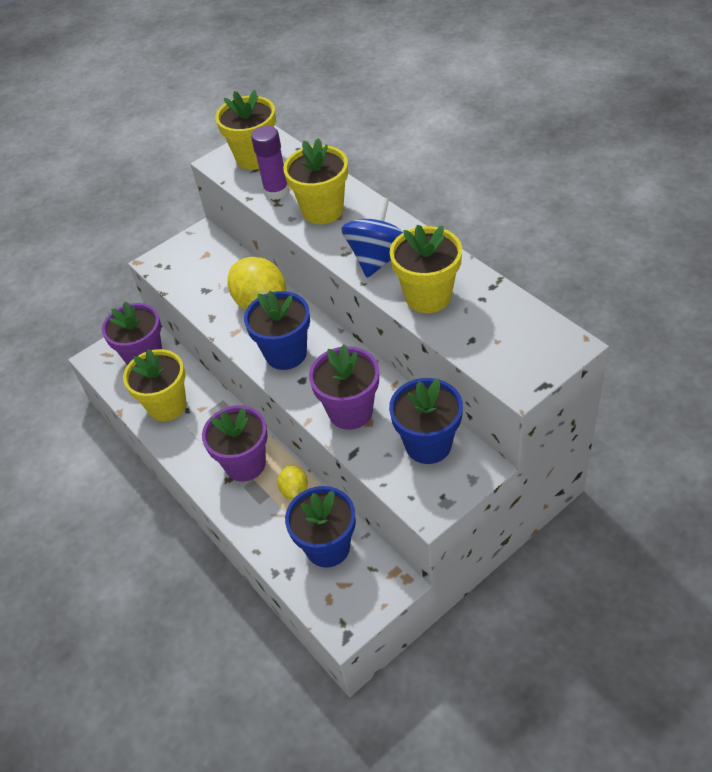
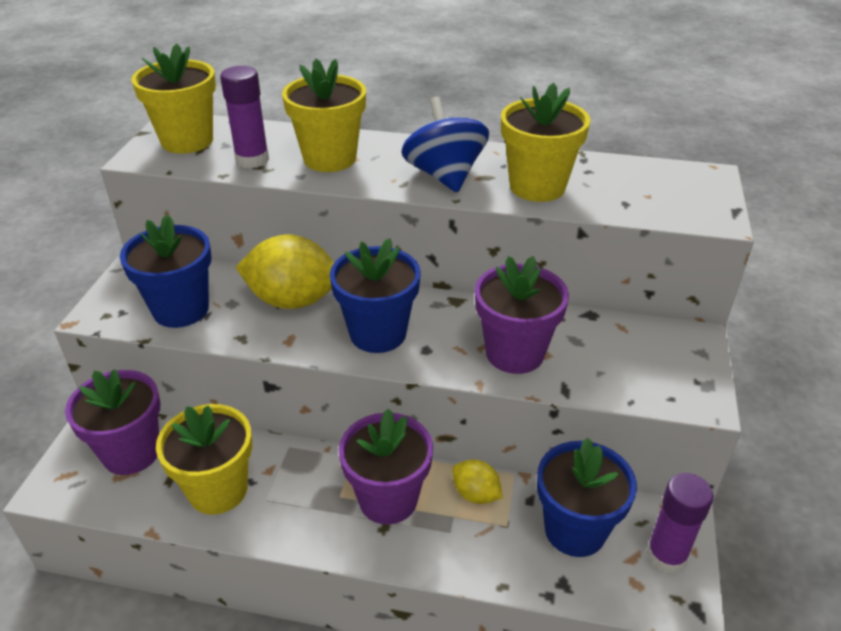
camera: 45 degrees left, 10 degrees down
(363, 596) = (666, 556): none -> purple glue stick
(428, 444) = (626, 344): blue flower pot -> blue flower pot (181, 309)

